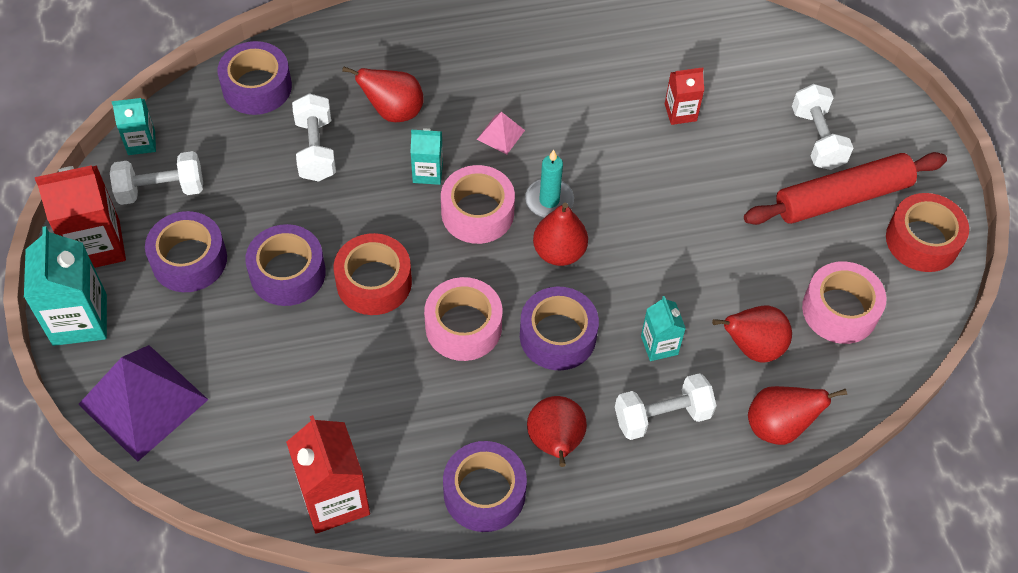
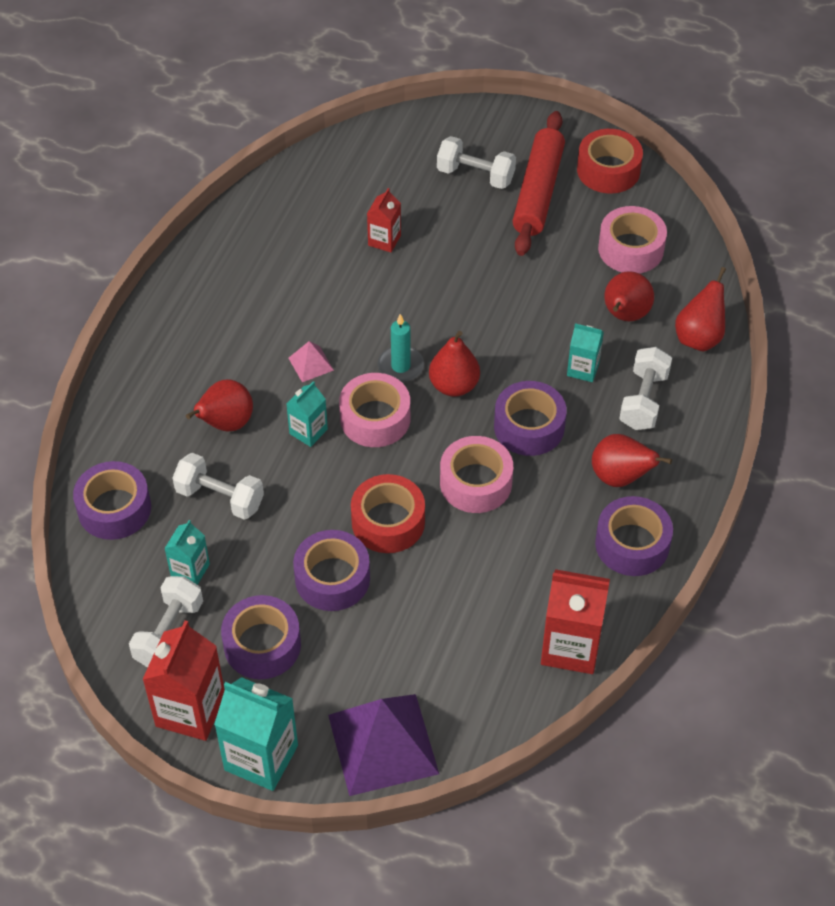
camera: 55 degrees left, 5 degrees down
(141, 142) = (102, 625): turquoise carton -> turquoise carton (190, 570)

